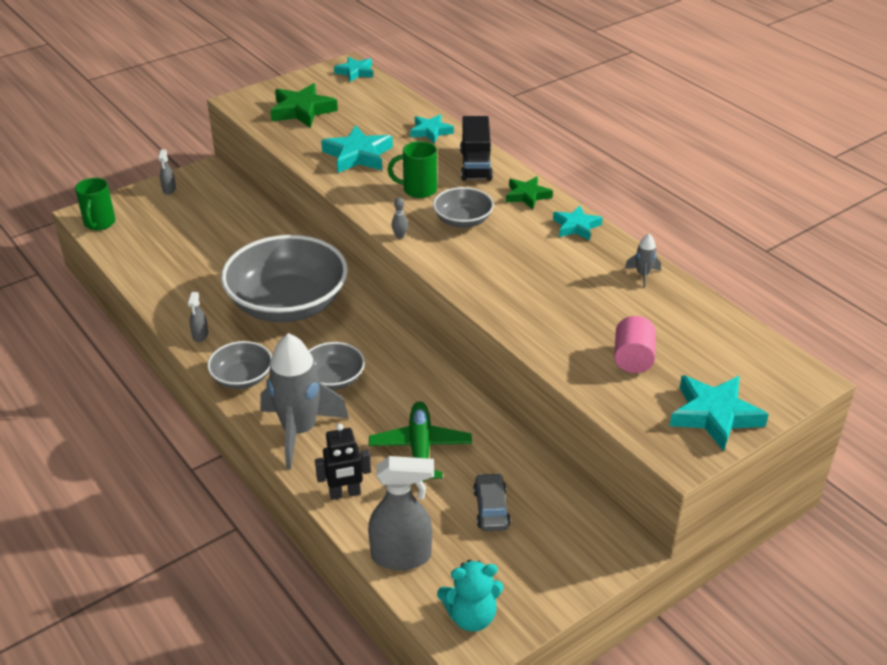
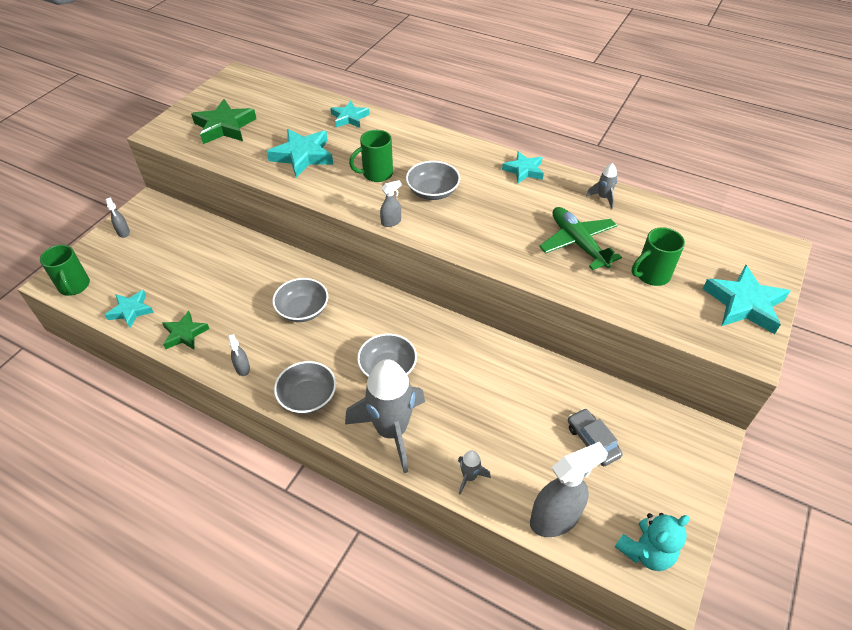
camera: 25 degrees left, 10 degrees up
(288, 304) = (303, 310): grey bowl -> grey bowl, size x0.48
(345, 493) = (469, 477): black robot -> grey rocket
(355, 72) = (248, 79): turquoise star -> turquoise star (131, 311)
(400, 236) = (391, 222): grey bowling pin -> grey spray bottle
(420, 448) = (501, 407): green plane -> green plane (578, 243)
(475, 165) = (407, 138): black truck -> none
(527, 196) = (467, 154): green star -> green star (185, 334)
(633, 359) = (651, 275): pink cylinder -> green mug

